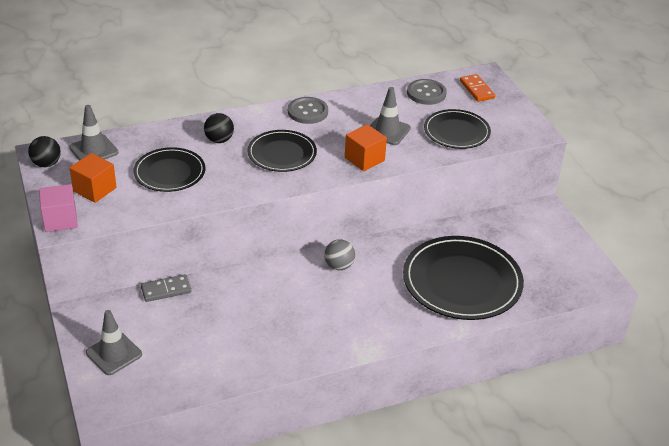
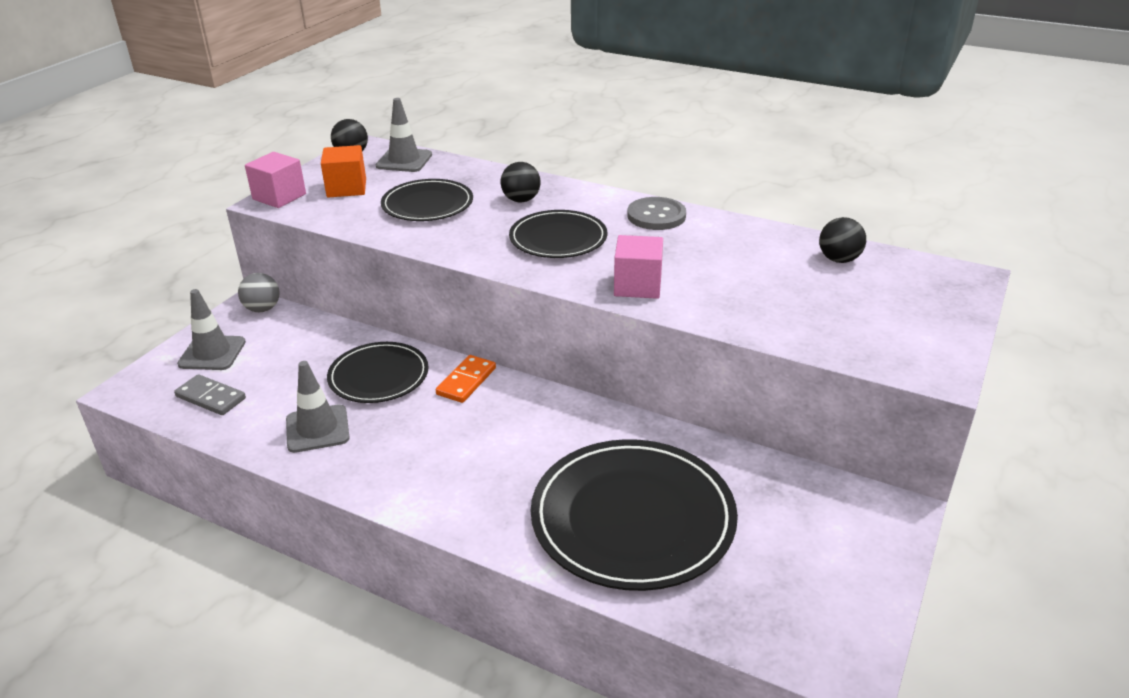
camera: 50 degrees right, 5 degrees down
(166, 290) = (338, 329): grey domino -> grey domino (211, 397)
(339, 266) = (522, 408): grey ball -> grey ball (262, 309)
(364, 159) = (637, 286): orange cube -> pink cube
(387, 131) = (717, 273): grey traffic cone -> grey traffic cone (317, 429)
(426, 93) = (839, 259): grey button -> black ball
(456, 132) = (809, 315): black plate -> black plate (378, 376)
(476, 90) = (923, 286): orange domino -> orange domino (466, 381)

